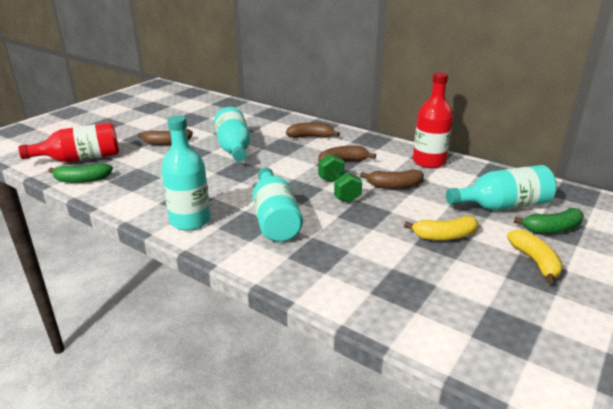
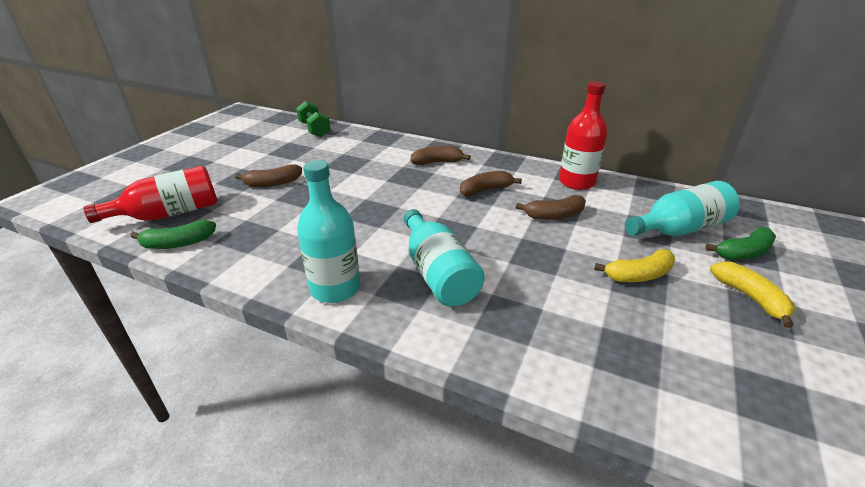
camera: 10 degrees left, 5 degrees up
(234, 148) = (355, 183): turquoise bottle -> none
(338, 190) = (496, 227): green dumbbell -> green dumbbell (314, 130)

